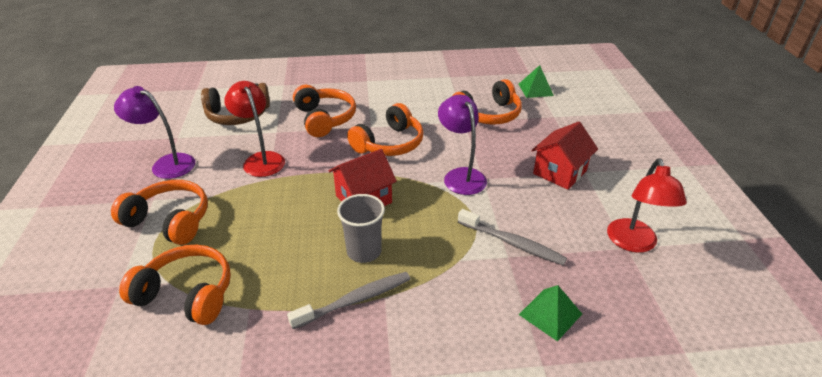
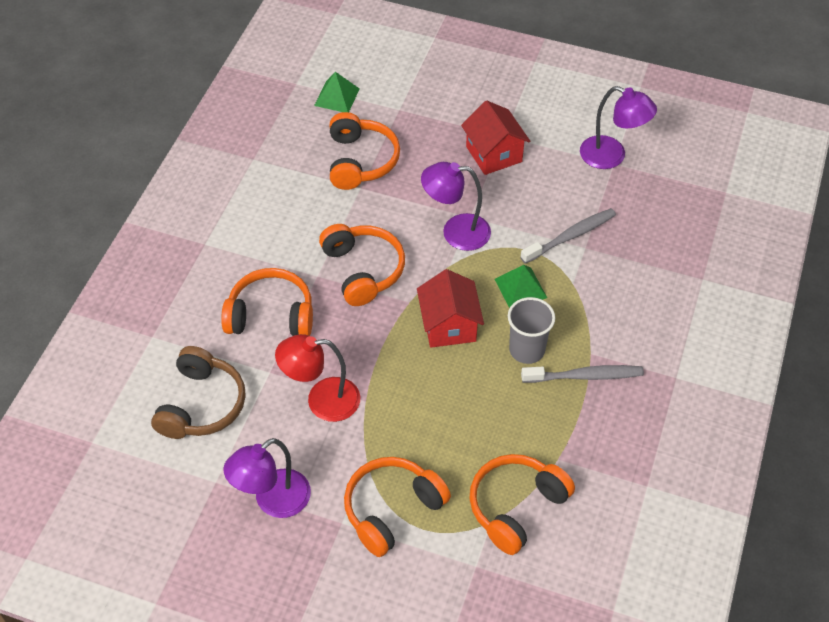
camera: 65 degrees left, 15 degrees up
(355, 300) = (585, 376): grey toothbrush -> grey toothbrush turned 90 degrees clockwise
(550, 314) = (659, 250): green pyramid -> green pyramid (520, 288)
(633, 243) = (611, 156): red lamp -> purple lamp

